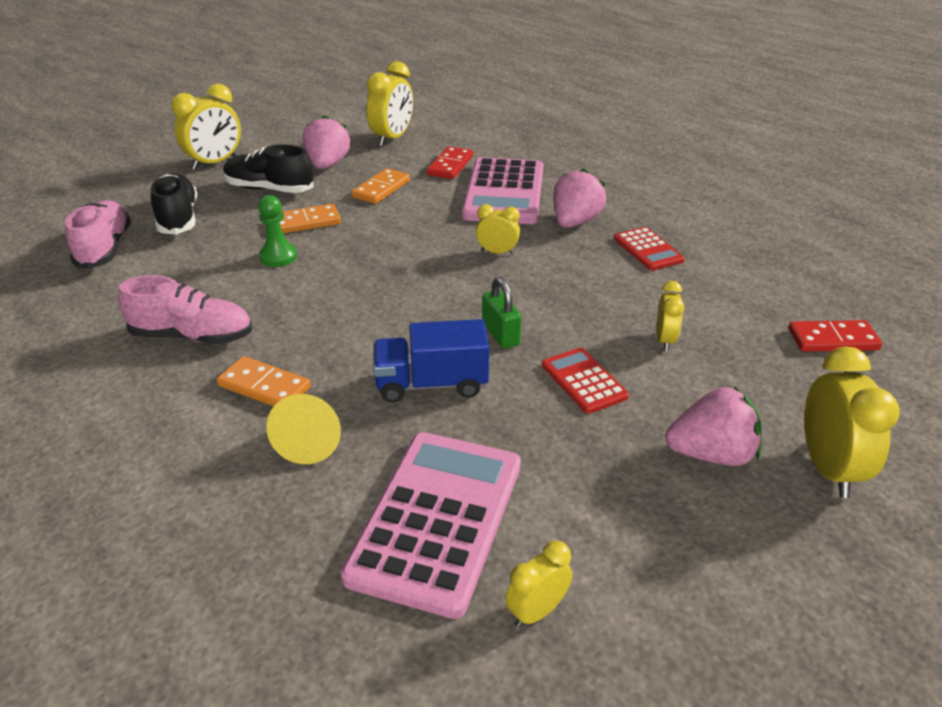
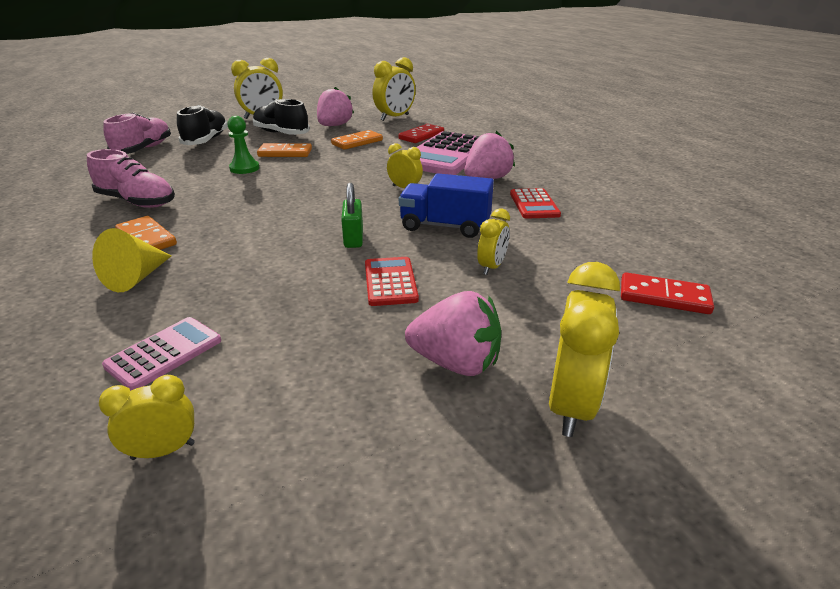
camera: 20 degrees right, 5 degrees down
(431, 384) = (265, 260): blue truck -> blue truck (445, 226)
(437, 519) = (164, 353): pink calculator -> pink calculator, size x0.50

